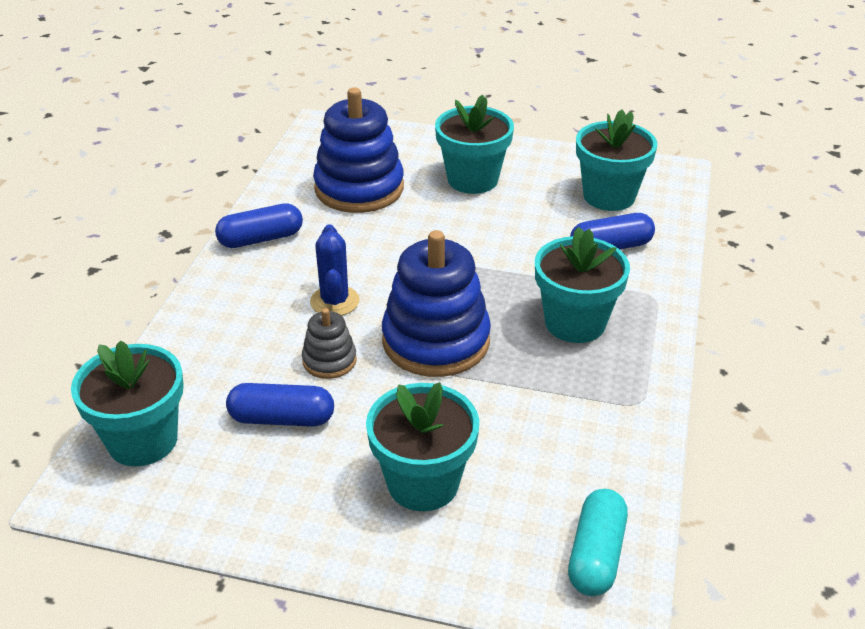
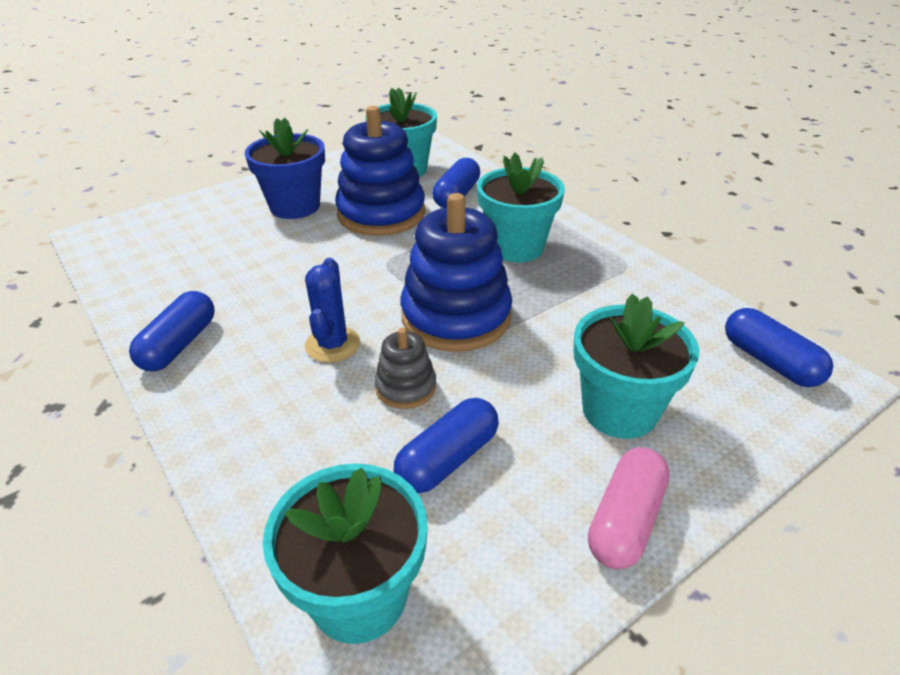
camera: 50 degrees left, 0 degrees up
(309, 534) = (625, 520): none -> pink capsule
(334, 301) = (332, 344): blue cactus -> blue cactus turned 60 degrees clockwise
(359, 188) = (210, 258): blue stacking toy -> blue stacking toy (381, 214)
(472, 179) = (295, 206): turquoise flower pot -> blue flower pot
(596, 555) = (770, 361): turquoise capsule -> blue capsule

